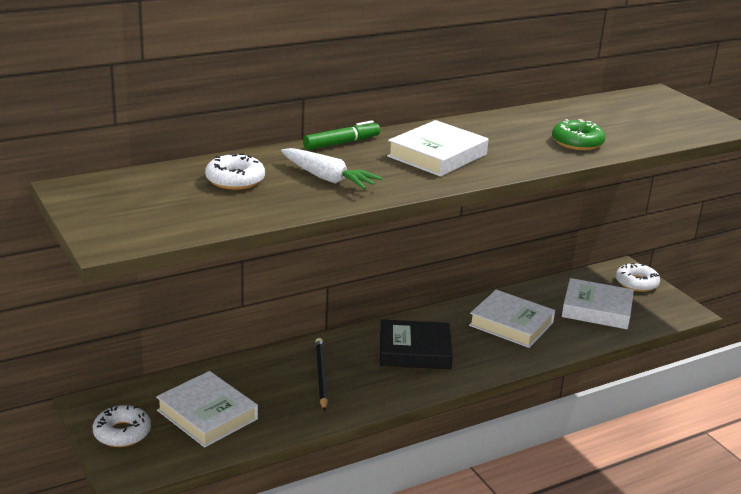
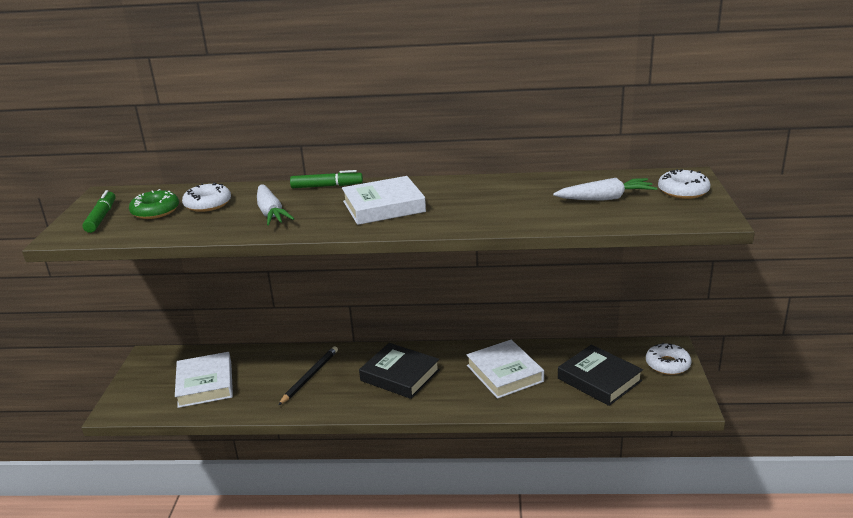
camera: 35 degrees right, 0 degrees up
(122, 214) = (102, 217): none -> green marker
(122, 433) = (143, 381): white donut -> white donut (683, 191)
(577, 142) = (526, 212): green donut -> green donut (155, 211)
(596, 309) = (599, 380): white book -> black book
(623, 121) = (606, 198): none -> white carrot

